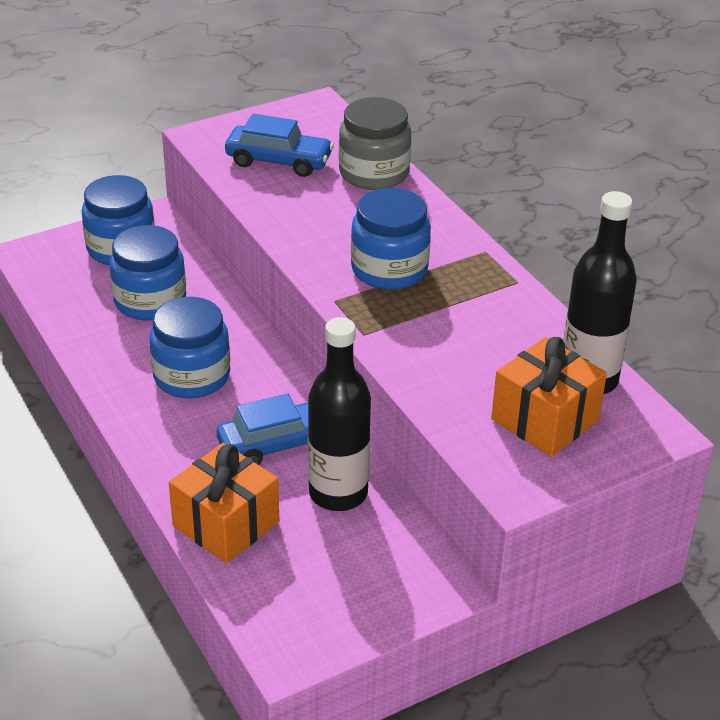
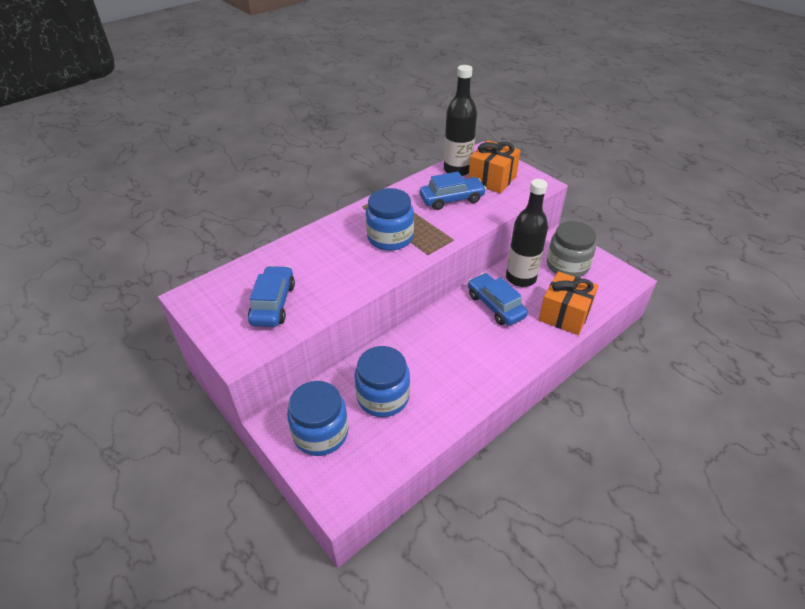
camera: 100 degrees left, 5 degrees up
(191, 376) = (454, 355): blue jar -> none
(374, 173) = (284, 257): grey jar -> grey jar (567, 265)
(484, 353) = (452, 199): none -> blue car

